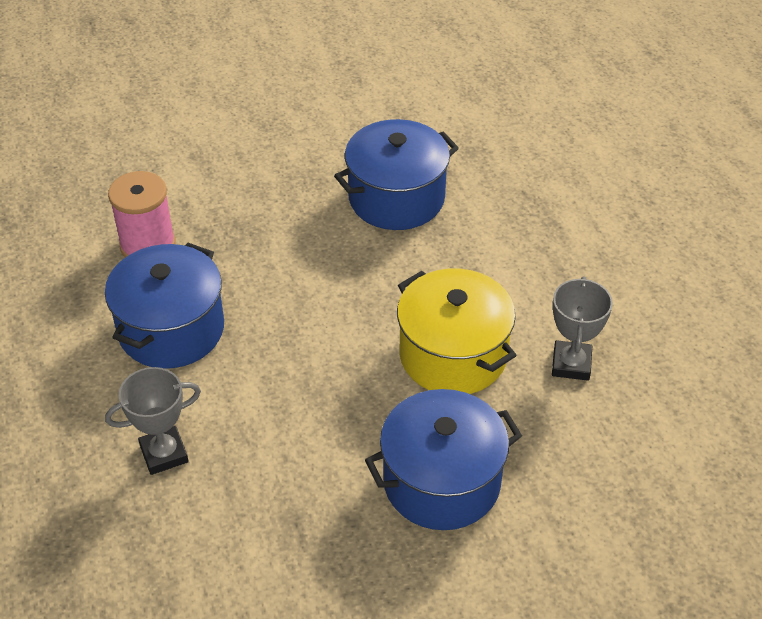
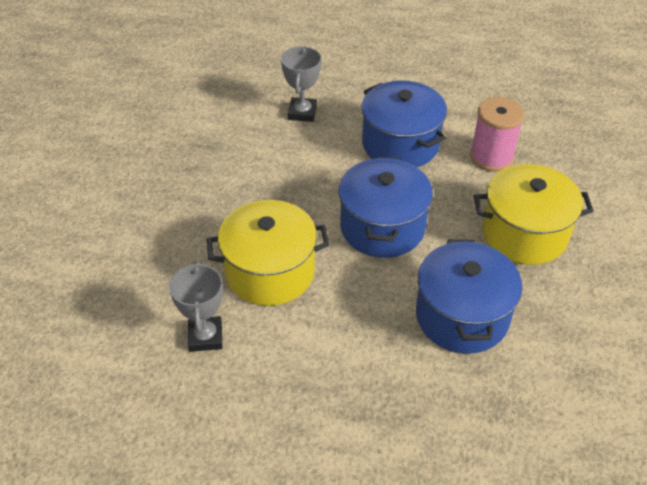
camera: 120 degrees right, 0 degrees up
(256, 188) = (524, 233): none -> yellow pot
(441, 482) = (177, 218): blue pot -> blue pot (382, 227)
(571, 364) = (205, 337): grey trophy -> grey trophy turned 45 degrees clockwise

